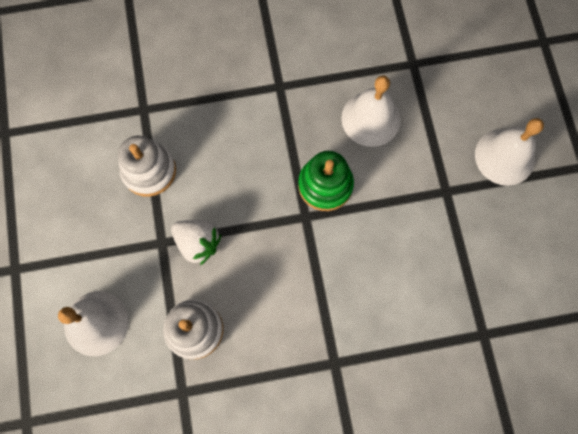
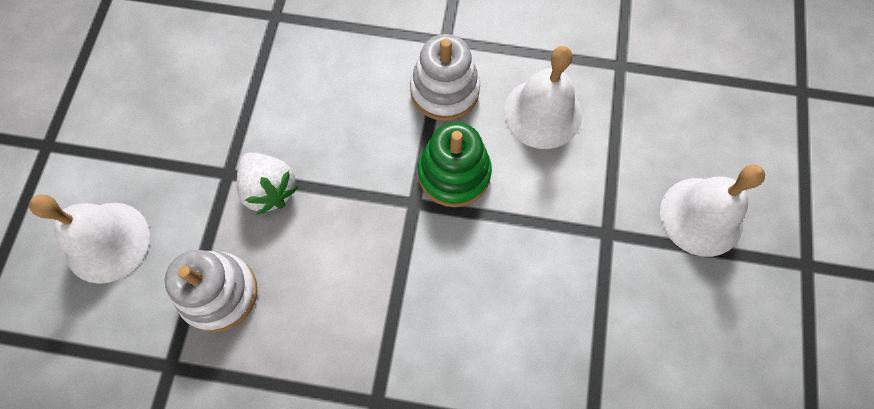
camera: 20 degrees right, 5 degrees down
(149, 171) = (249, 86): white stacking toy -> white stacking toy (444, 90)

